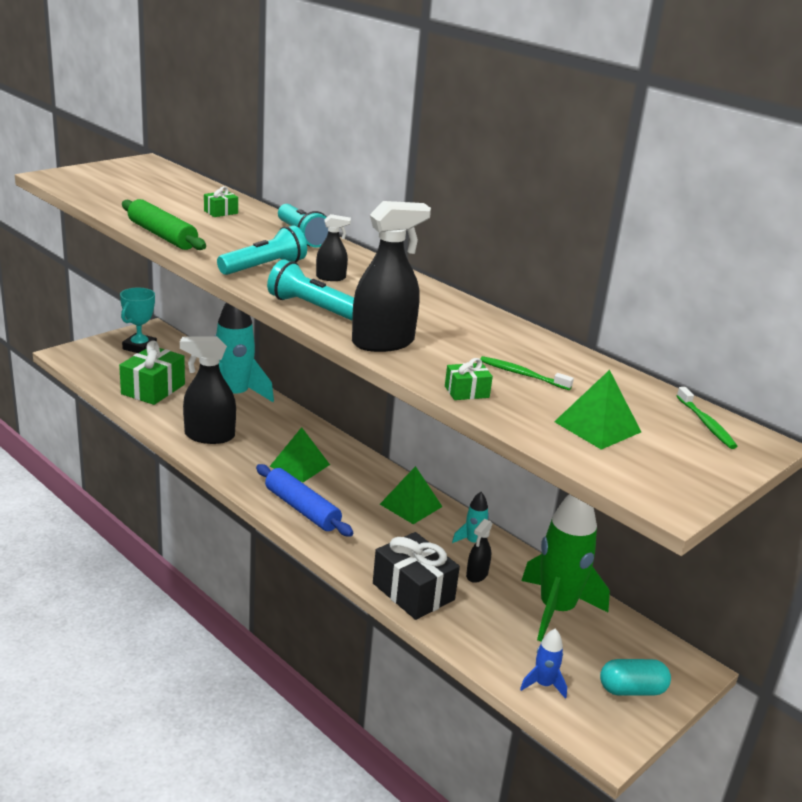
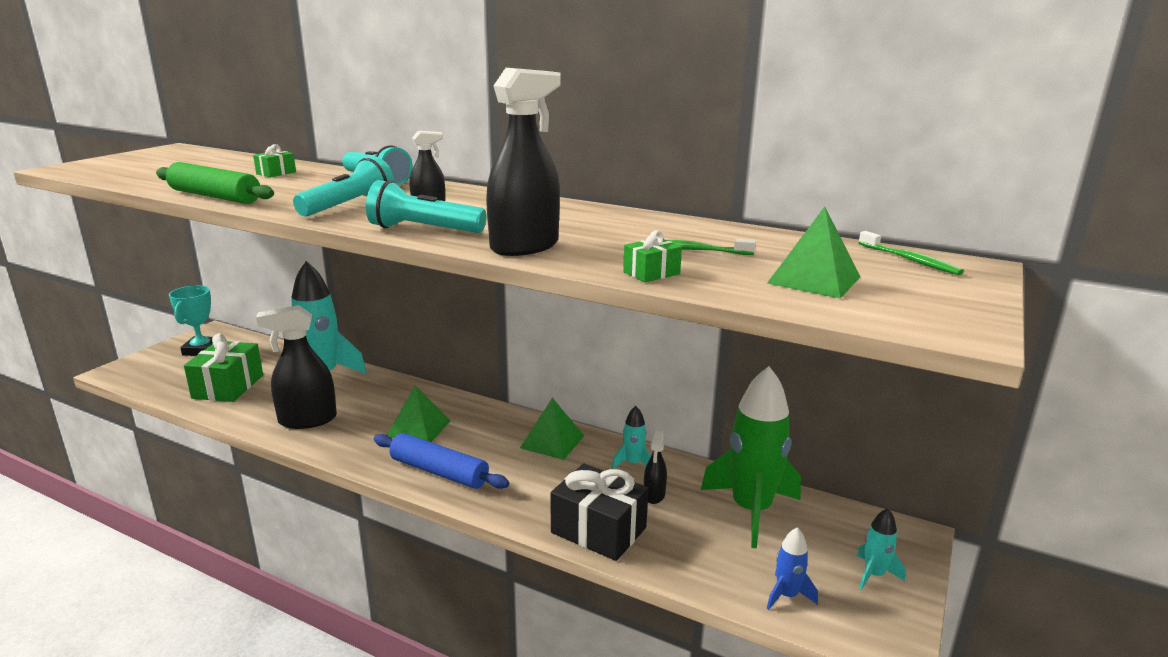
camera: 15 degrees left, 5 degrees down
(632, 690) = (874, 574): turquoise capsule -> turquoise rocket

